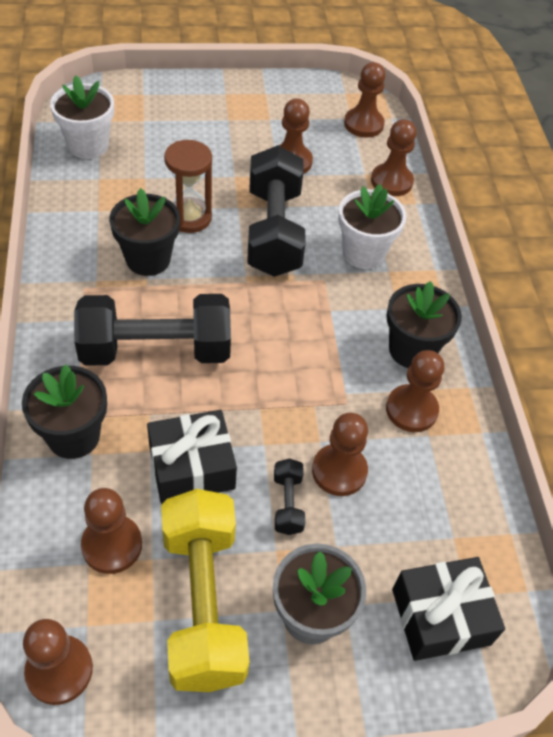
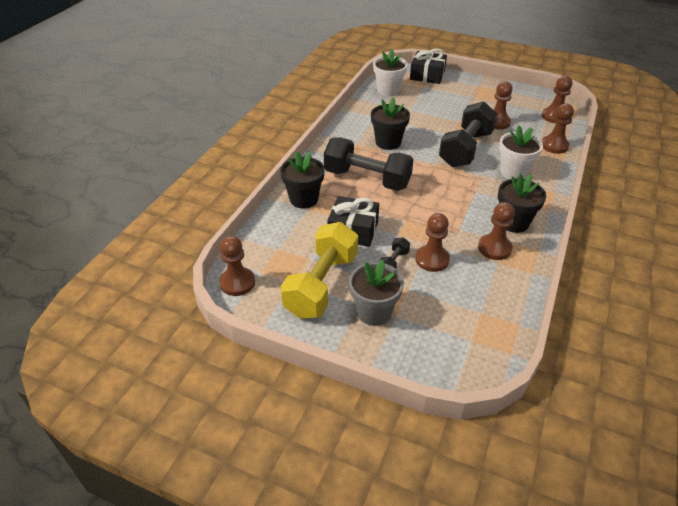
camera: 35 degrees right, 10 degrees down
(112, 545) = (293, 246): brown pawn -> none
(189, 217) = (422, 131): brown hourglass -> none
(440, 617) = (447, 342): black gift -> black gift (427, 75)

